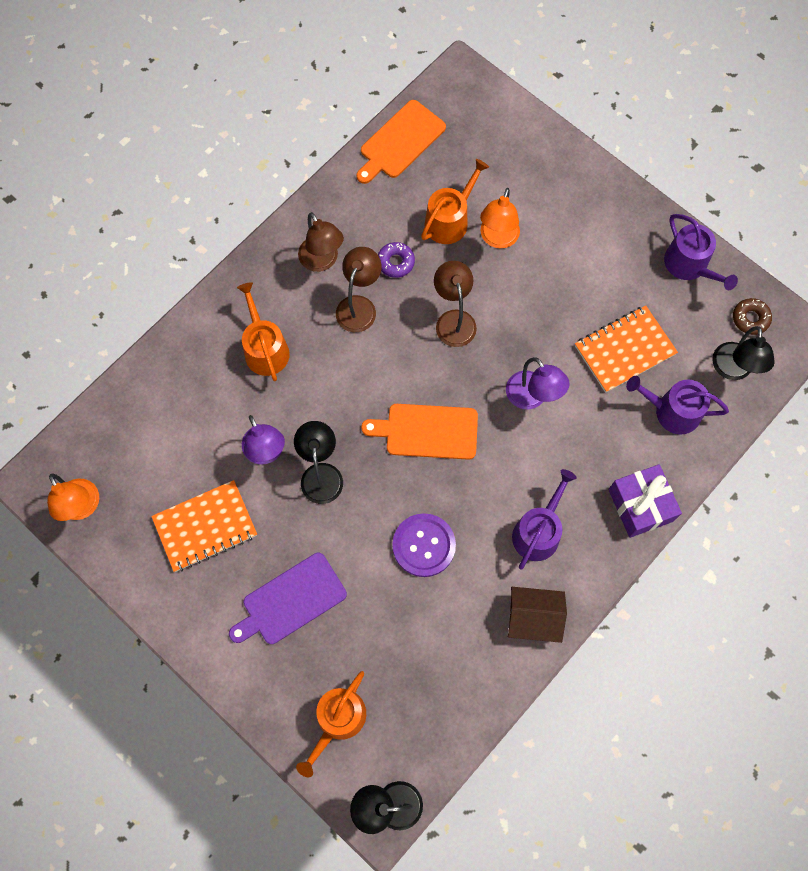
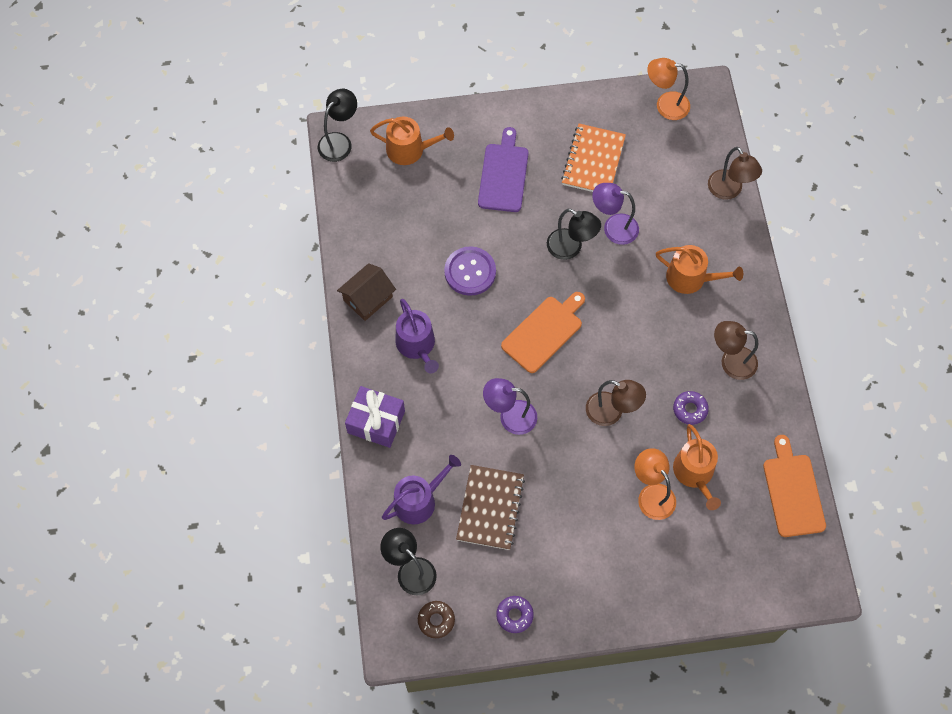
camera: 130 degrees right, 5 degrees down
(337, 720) = (410, 149): orange watering can -> orange watering can turned 120 degrees clockwise
(359, 306) = (674, 359): brown lamp -> brown lamp (729, 191)
(624, 350) = (490, 508): orange notebook -> brown notebook
(689, 265) = (514, 615): purple watering can -> purple donut

